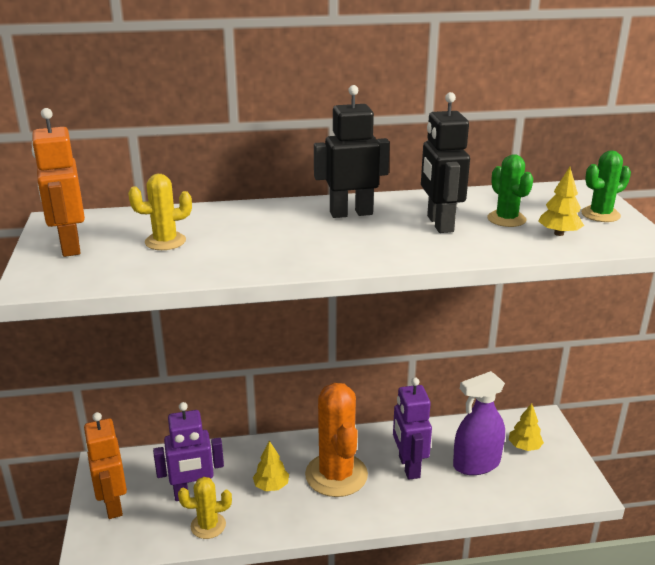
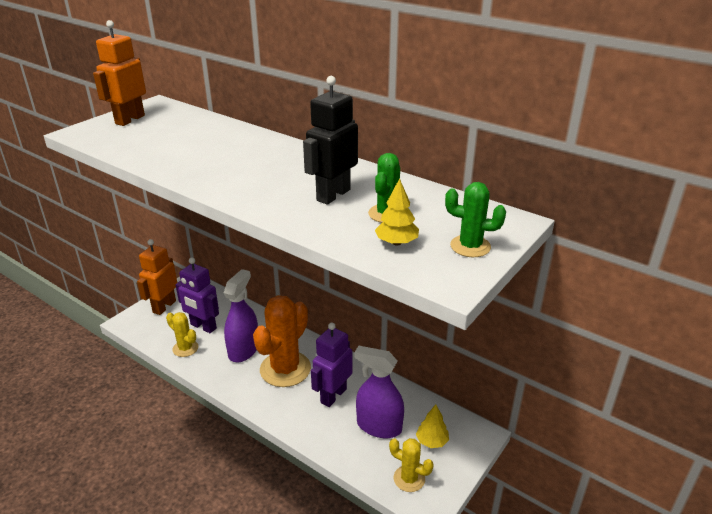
camera: 45 degrees right, 5 degrees up
(165, 241) = (170, 136): yellow cactus -> yellow cactus (409, 479)
(271, 486) = (244, 350): yellow tree -> purple spray bottle
(351, 213) = (298, 163): black robot -> none

